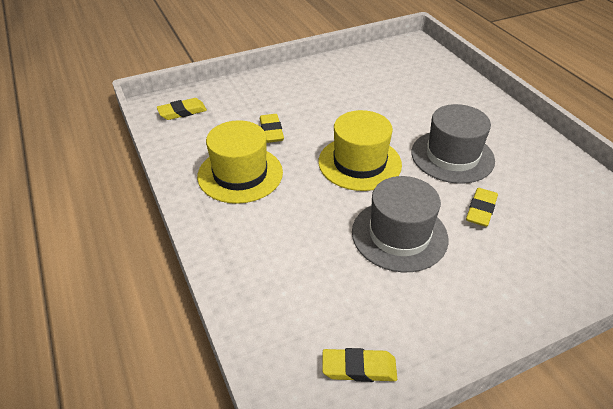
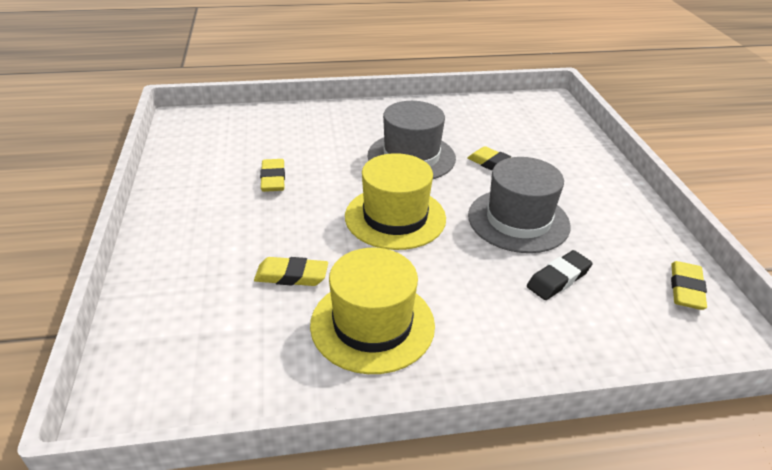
camera: 75 degrees left, 5 degrees down
(182, 112) = (171, 371): yellow eraser -> yellow eraser (273, 179)
(330, 267) = (558, 279): none -> black eraser

